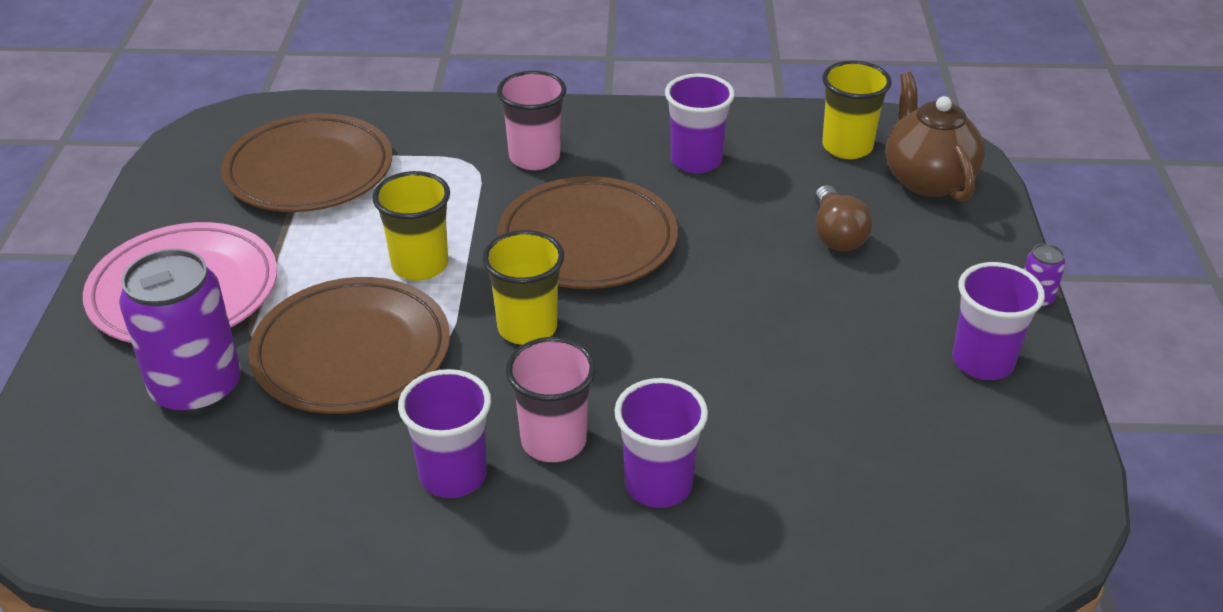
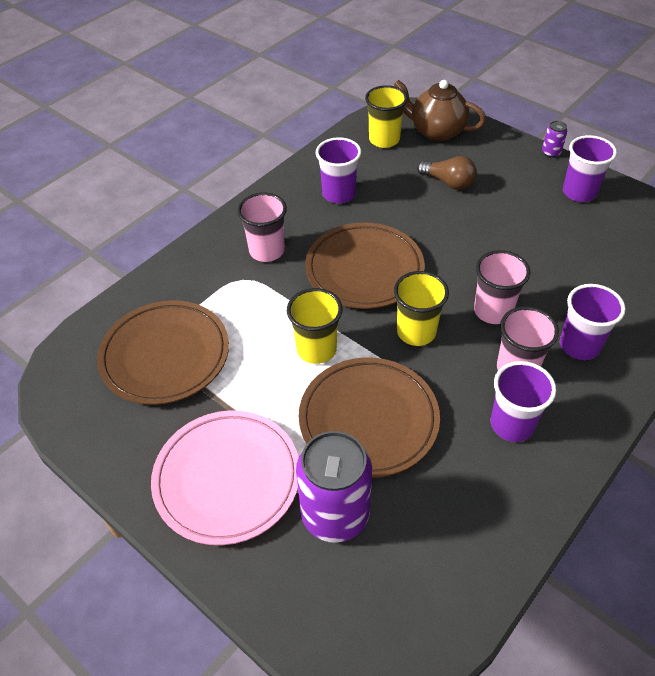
camera: 50 degrees left, 10 degrees up
(635, 377) = (493, 311): none -> pink cup

